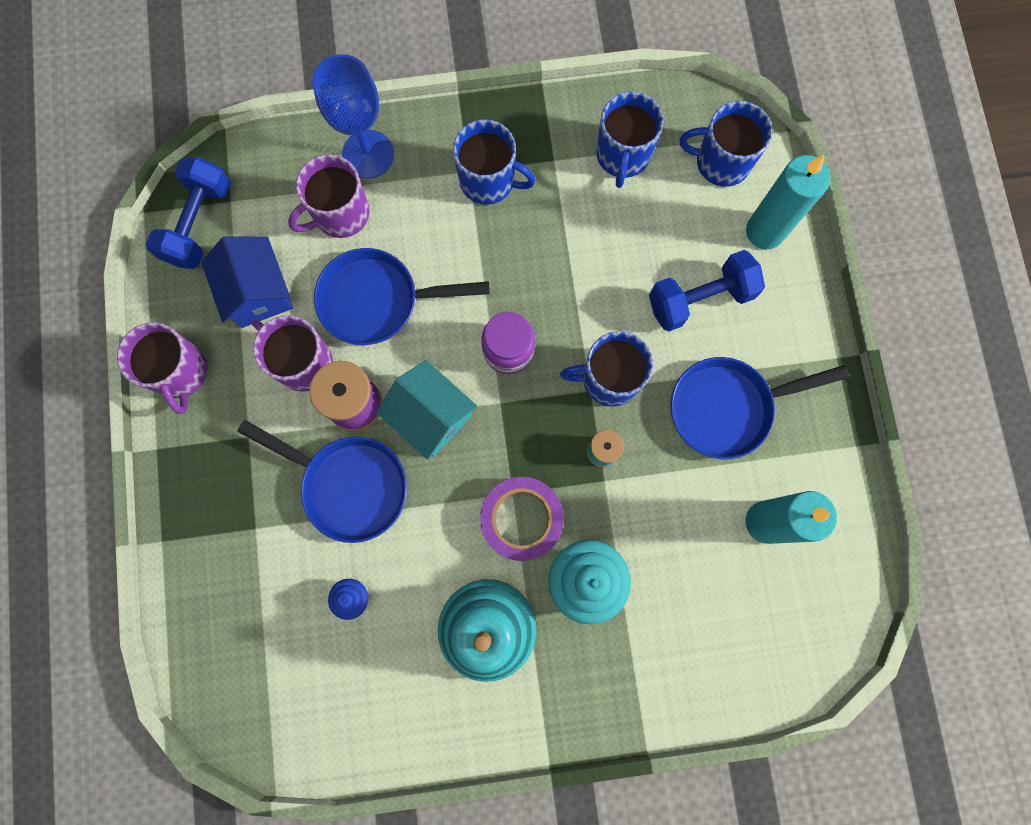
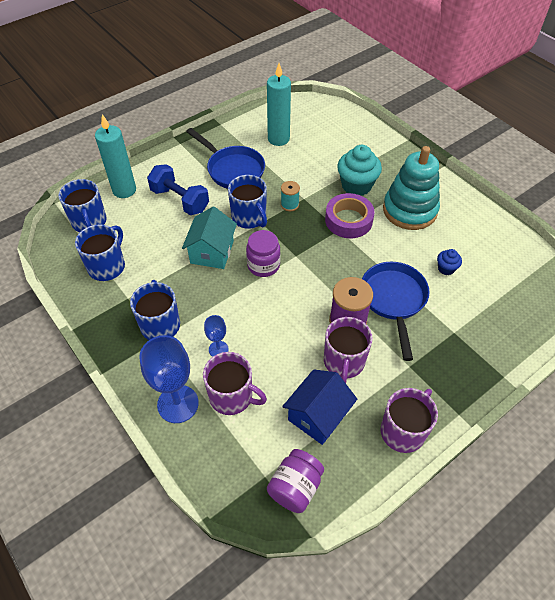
camera: 120 degrees left, 25 degrees down
(199, 224) = (295, 487): blue dumbbell -> purple jar
(377, 301) = (277, 343): blue pan -> none
(411, 229) = (218, 349): none -> blue goblet
(431, 416) = (326, 282): turquoise house -> turquoise house (212, 252)
(622, 156) = (107, 266): blue mug -> blue mug turned 45 degrees counterclockwise

